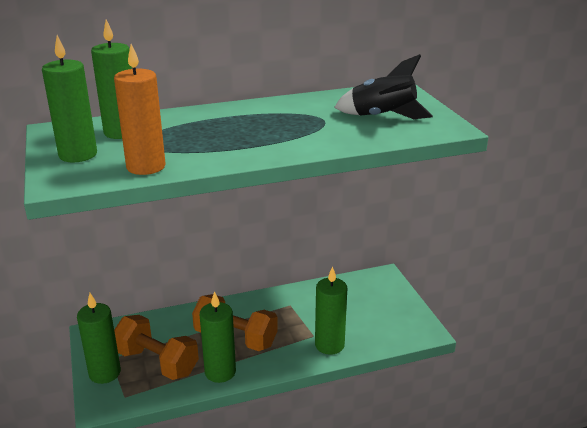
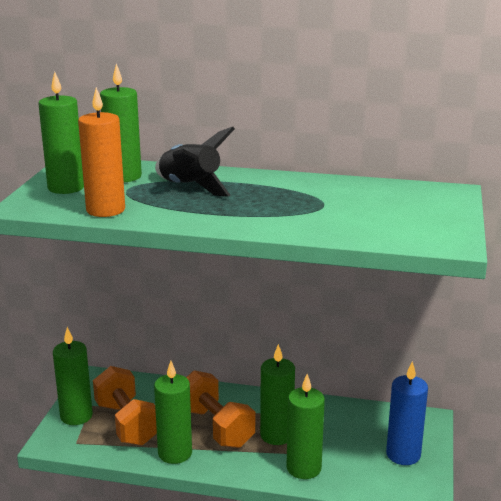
camera: 30 degrees right, 5 degrees down
(288, 327) = (276, 435): none -> green candle
(383, 117) = (390, 215): black rocket -> black rocket (190, 187)
(389, 308) = (403, 455): none -> blue candle

